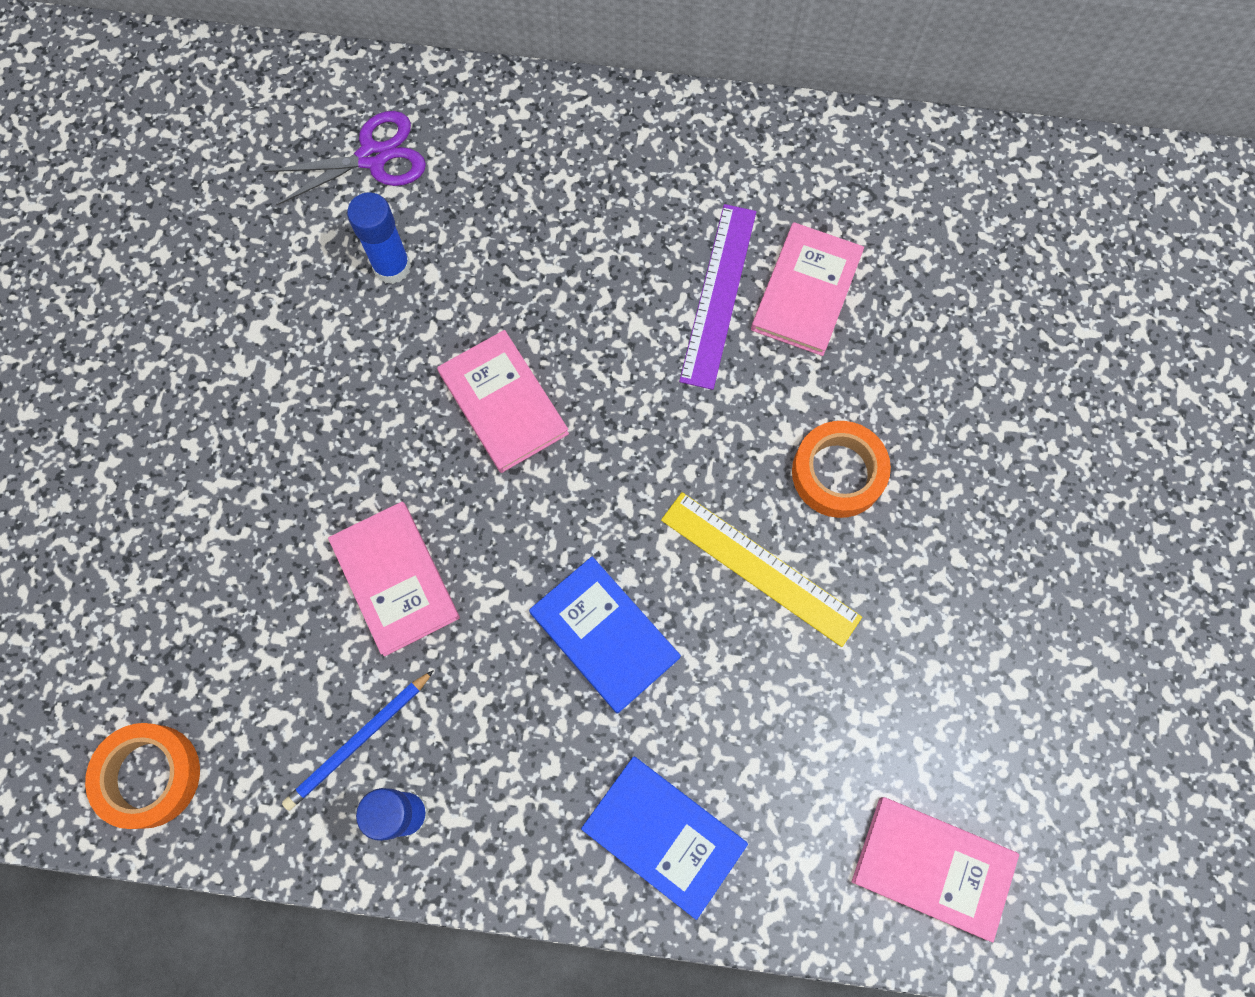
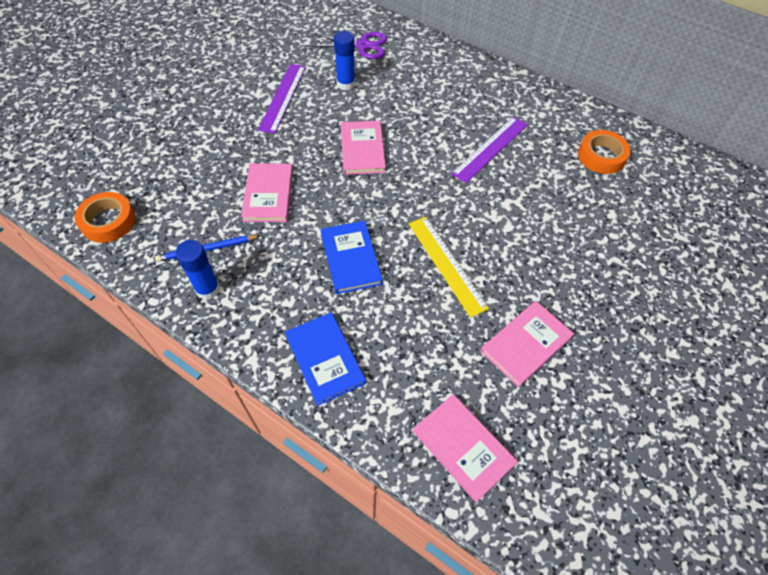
camera: 25 degrees right, 15 degrees down
(293, 354) = (282, 97): none -> purple ruler
(806, 291) = (535, 163): pink book -> pink book (525, 344)
(838, 473) = (511, 242): orange tape -> orange tape (601, 156)

